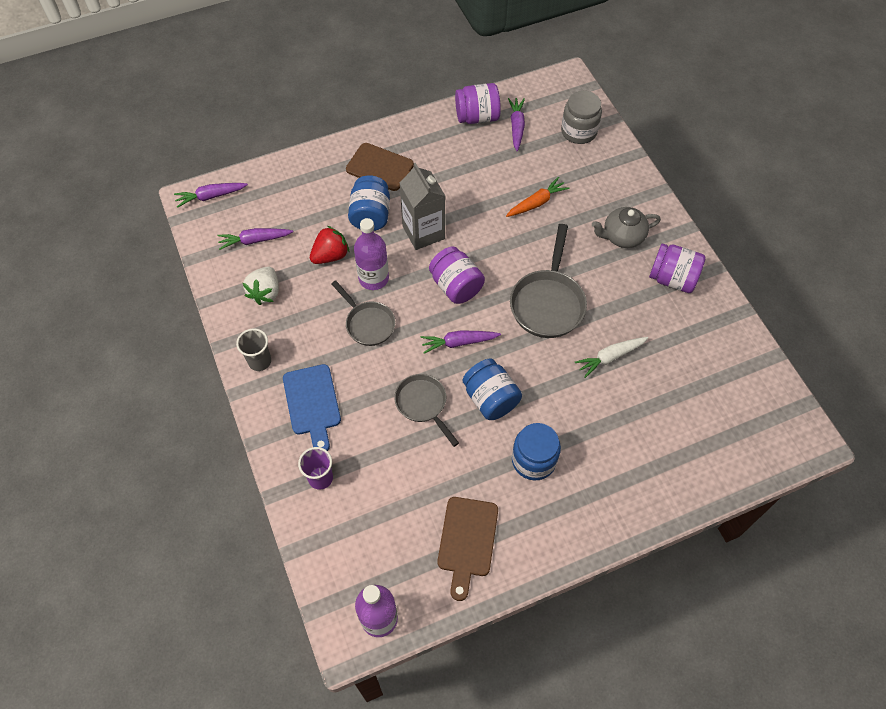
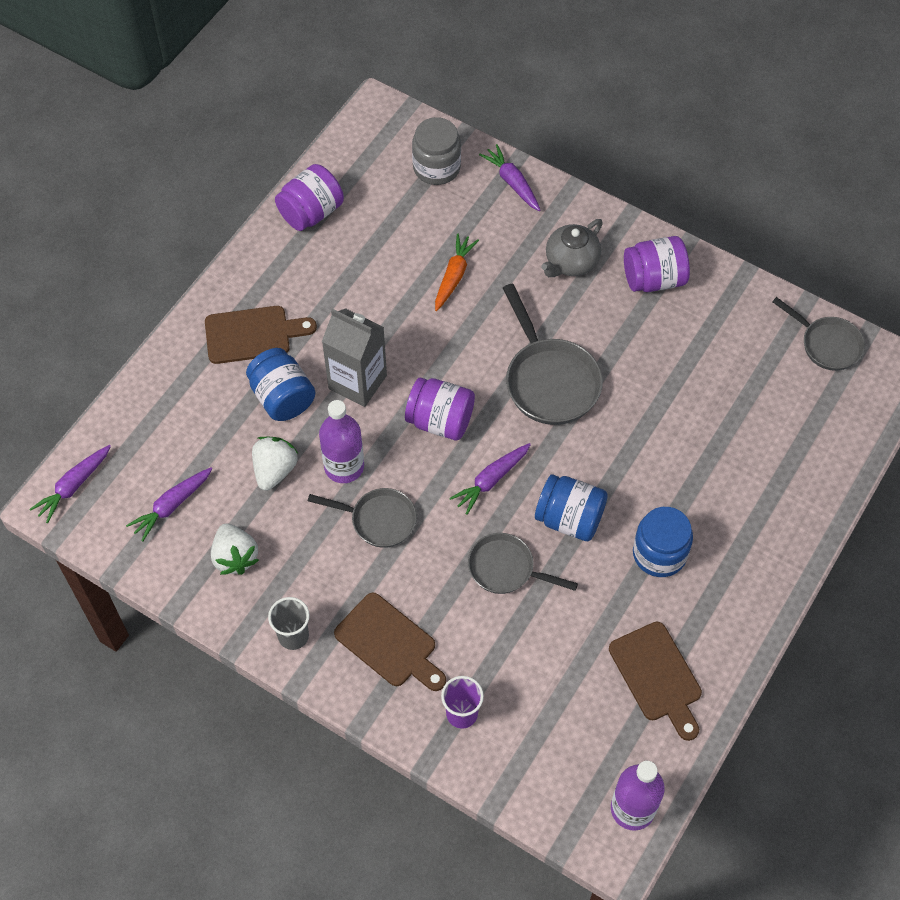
camera: 35 degrees left, 0 degrees up
(312, 403) = (389, 643): blue cutting board -> brown cutting board
(330, 255) = (274, 470): red strawberry -> white strawberry
(516, 127) = (364, 200): purple carrot -> purple carrot (512, 182)
(610, 357) = (654, 400): white carrot -> none
(768, 393) = (827, 344): none -> grey pan

